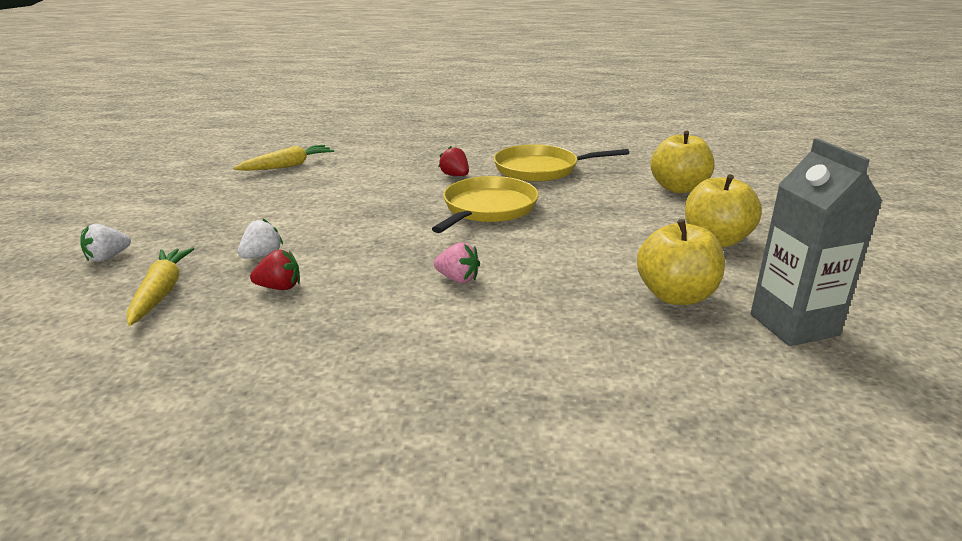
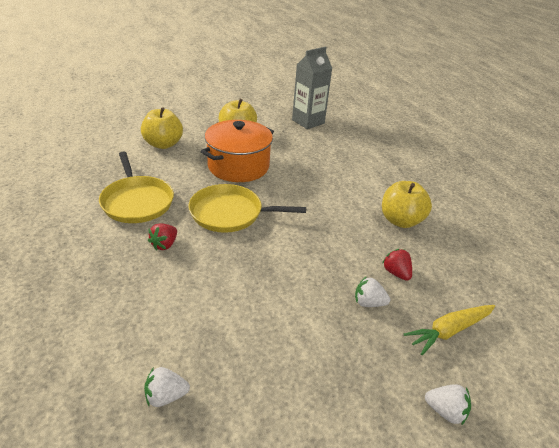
camera: 115 degrees left, 10 degrees up
(287, 166) = (166, 396): yellow carrot -> white strawberry
(458, 279) = (333, 206): pink strawberry -> none
(603, 227) = (238, 166): none -> orange pot
(676, 296) = (303, 144): yellow apple -> yellow apple (401, 221)

